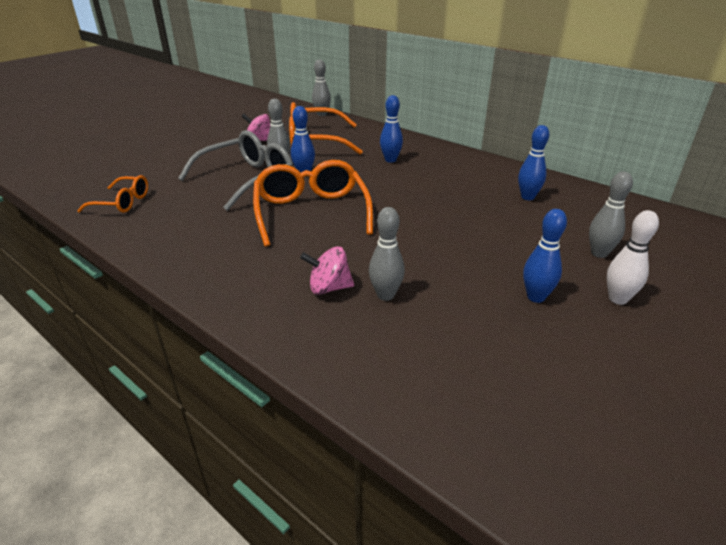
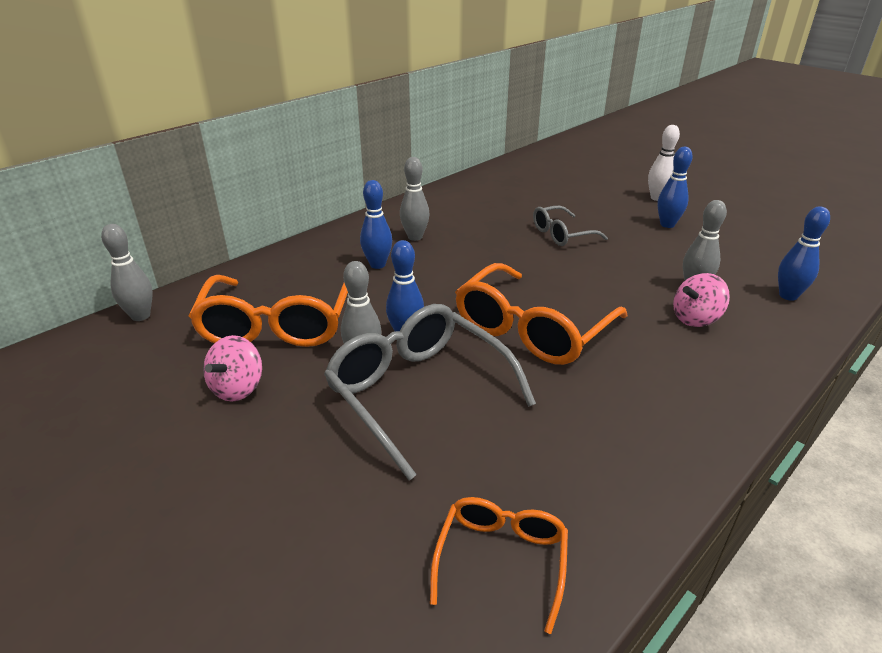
camera: 85 degrees left, 0 degrees up
(311, 212) = (532, 329): orange glasses -> orange glasses turned 45 degrees counterclockwise
(329, 288) = (695, 319): pink spinning top -> pink spinning top turned 60 degrees clockwise
(474, 229) = (562, 234): none -> grey glasses
(527, 197) = (493, 202): blue bowling pin -> blue bowling pin (788, 296)
(599, 253) = (594, 192): grey bowling pin -> grey bowling pin (415, 237)

